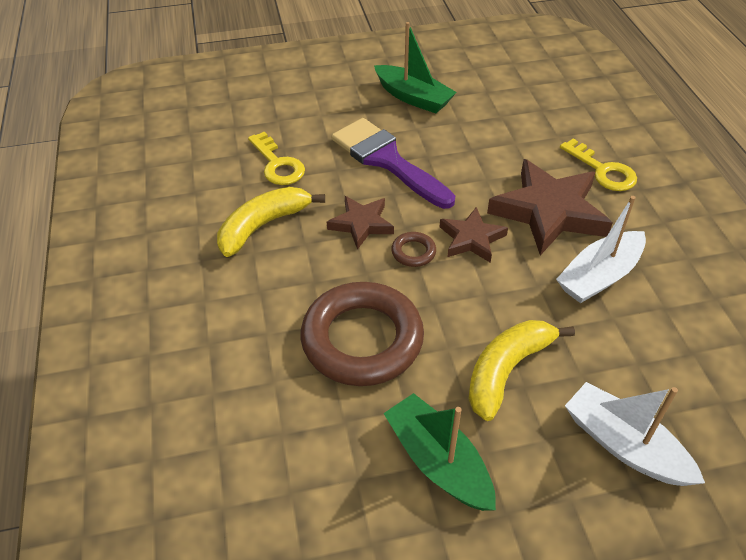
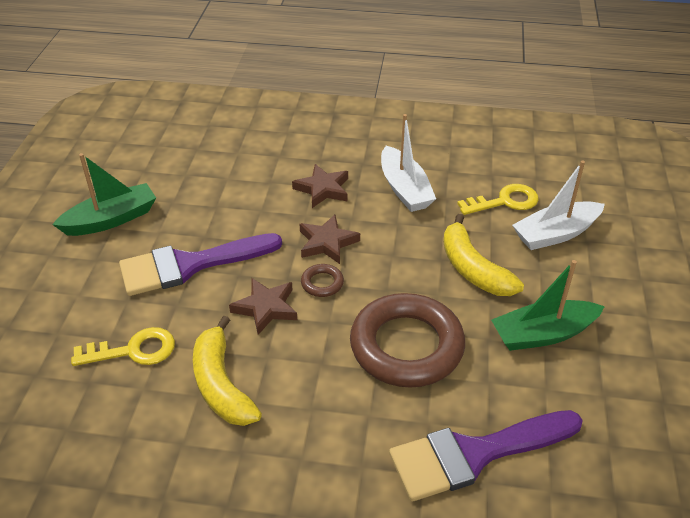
camera: 70 degrees left, 5 degrees down
(247, 429) = (474, 454): none -> purple brush
(549, 212) = (323, 189): brown star -> brown star, size x0.56
(602, 170) = (295, 145): yellow key -> yellow key (504, 201)

